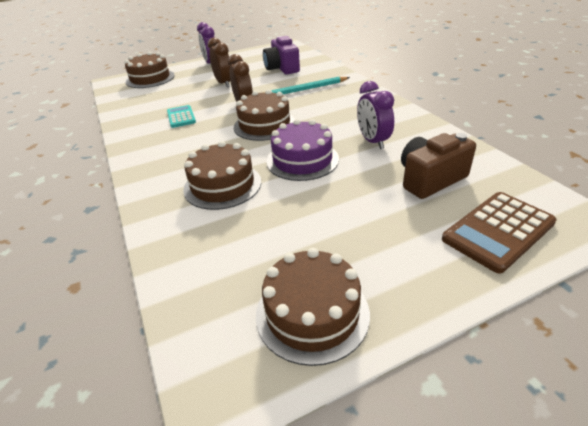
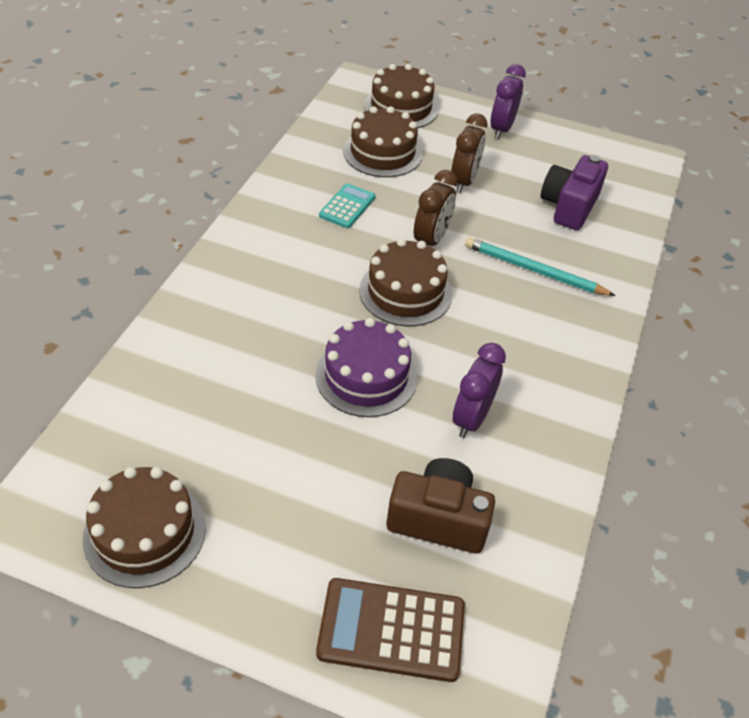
camera: 40 degrees right, 10 degrees up
(222, 185) = (258, 341): brown cake -> brown cake (382, 152)

